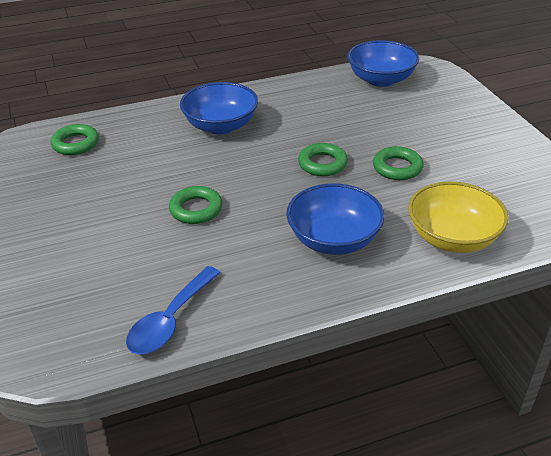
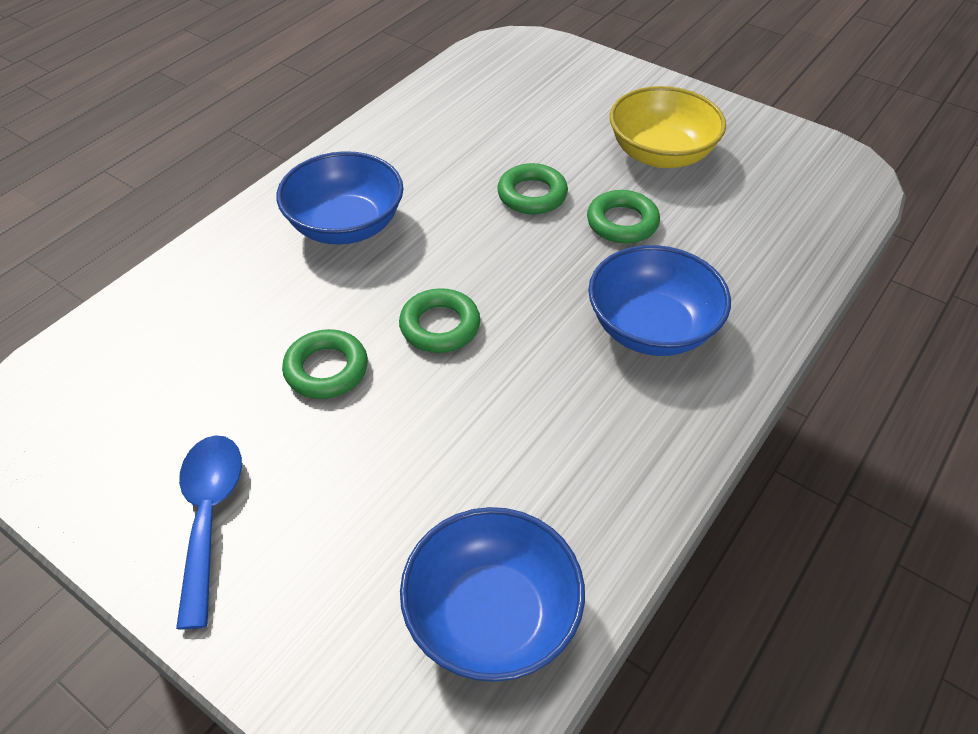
camera: 145 degrees right, 10 degrees up
(75, 144) = (787, 210): green ring -> green ring (622, 222)
(170, 320) = (439, 100): blue spoon -> blue spoon (209, 516)
(452, 238) = (202, 286): yellow bowl -> yellow bowl (661, 154)

